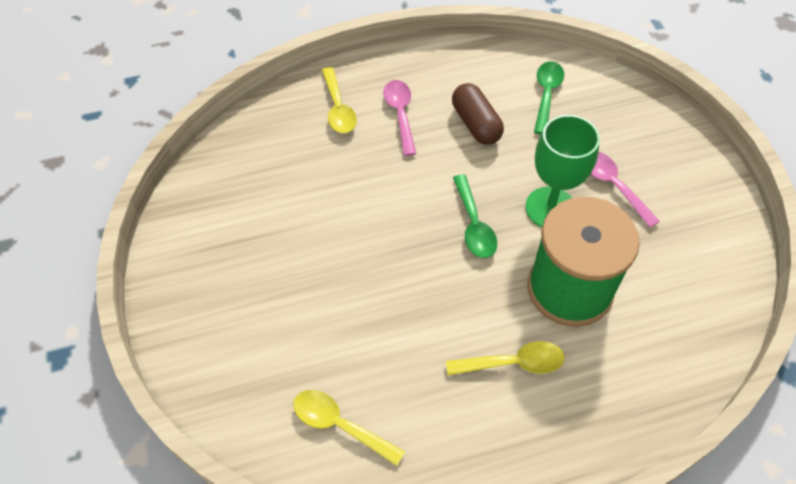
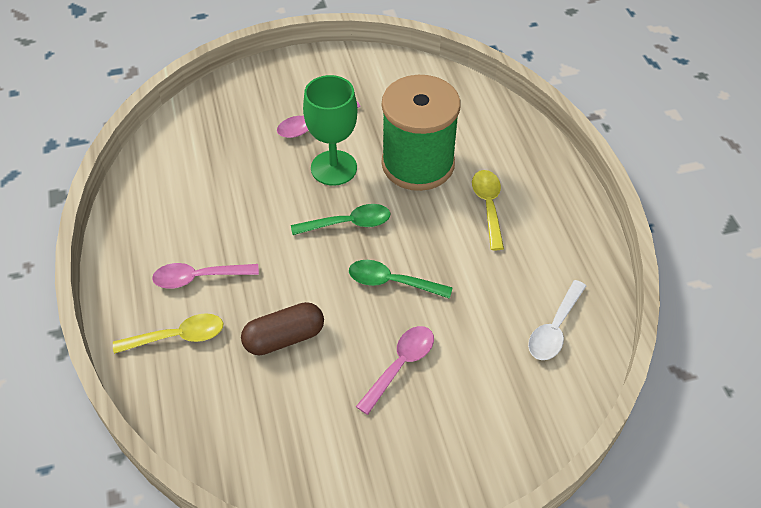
camera: 90 degrees left, 5 degrees down
(301, 275) = (400, 365): none -> pink spoon
(340, 425) = (554, 328): yellow spoon -> white spoon
(476, 124) = (224, 214): brown capsule -> brown capsule (284, 338)
(546, 95) = (195, 157): green spoon -> green spoon (392, 282)

